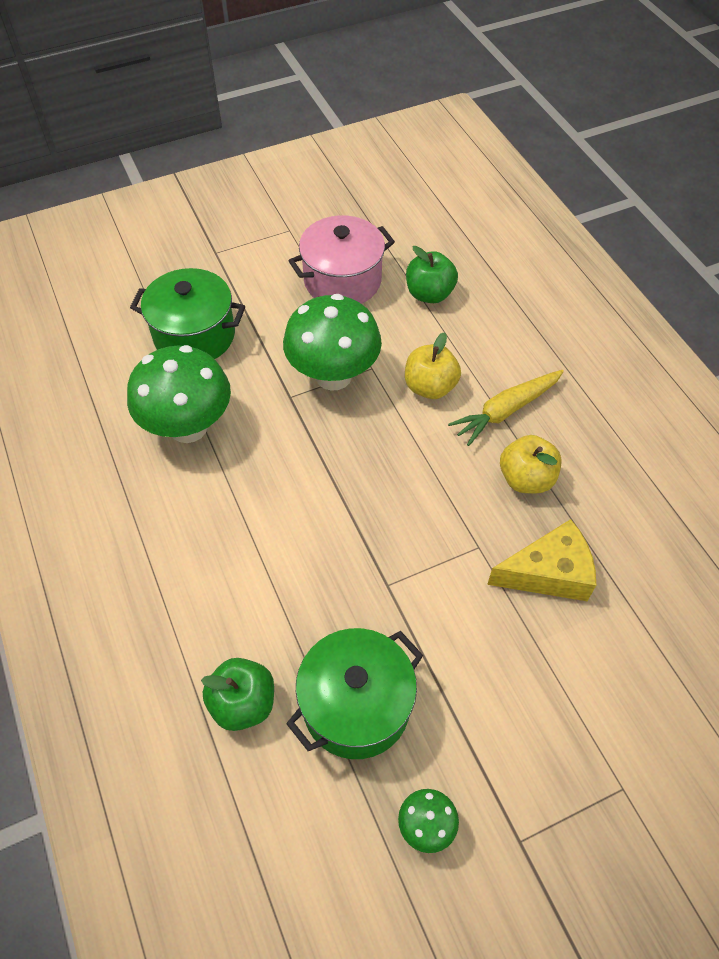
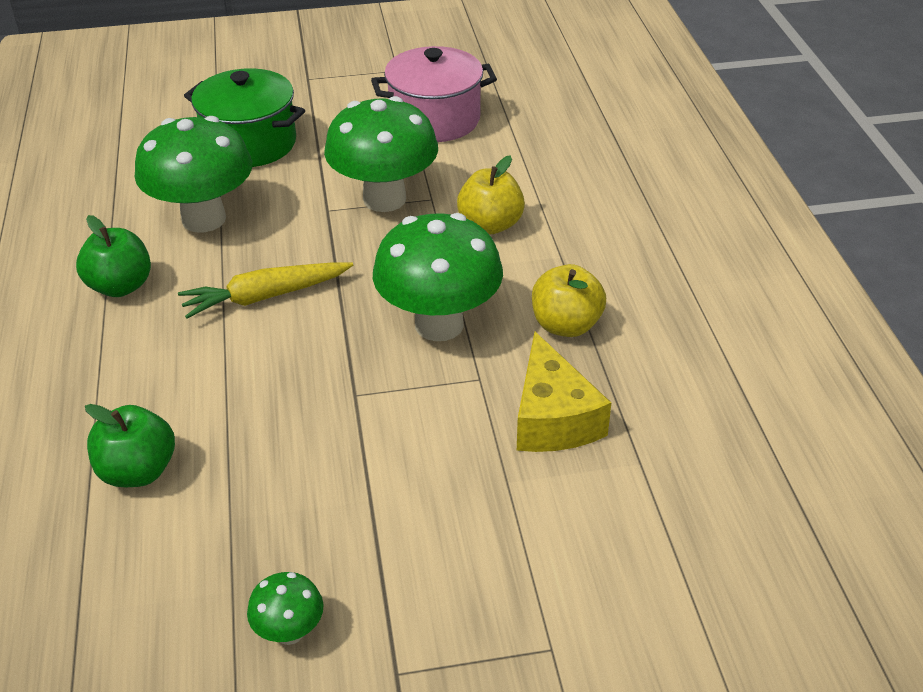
camera: 15 degrees right, 15 degrees down
(356, 706) = (264, 499): green pot -> none
(427, 499) = (439, 324): none -> green mushroom
(429, 294) = (528, 144): green apple -> green apple (120, 286)
(506, 411) = (570, 259): yellow carrot -> yellow carrot (265, 297)
(548, 573) = (553, 418): yellow cheese -> yellow cheese turned 75 degrees clockwise

